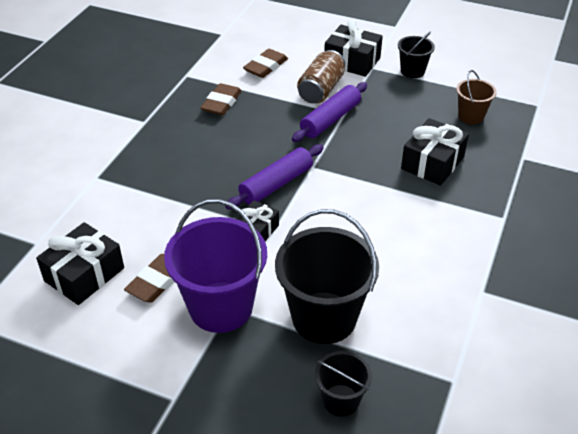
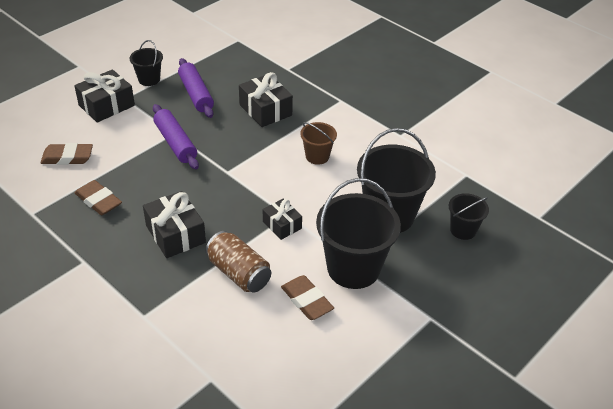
camera: 70 degrees left, 0 degrees up
(84, 274) = (273, 349): black gift -> black gift (175, 234)
(221, 307) = (353, 268): purple bucket -> black bucket
(265, 67) = (67, 157): brown eraser -> brown eraser turned 60 degrees counterclockwise
(276, 184) = (234, 198): purple rolling pin -> purple rolling pin (196, 94)
(321, 90) = (131, 135): brown can -> brown can (239, 273)
(471, 116) = (227, 73): brown bucket -> brown bucket (317, 156)

